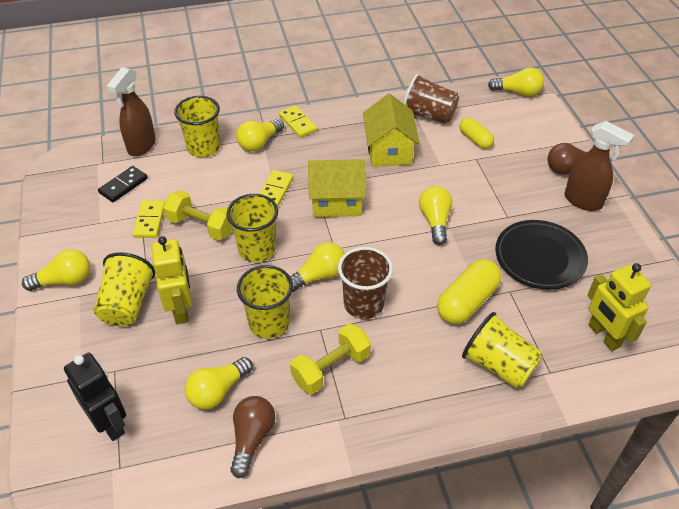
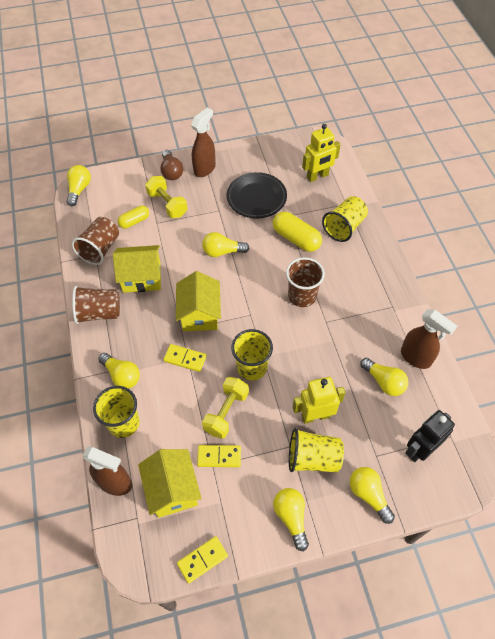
camera: 90 degrees left, 10 degrees up
(123, 186) = (172, 489): black domino -> yellow house
(252, 438) = (416, 357): brown light bulb -> brown spray bottle
(269, 323) = (323, 354): yellow cup -> none
(298, 123) = (97, 345): yellow domino -> yellow domino (202, 559)
(319, 276) = (277, 324): yellow light bulb -> yellow light bulb (368, 495)
(331, 368) = (357, 315): yellow dumbbell -> yellow dumbbell (167, 204)
(339, 121) = (99, 313): none -> brown cup

